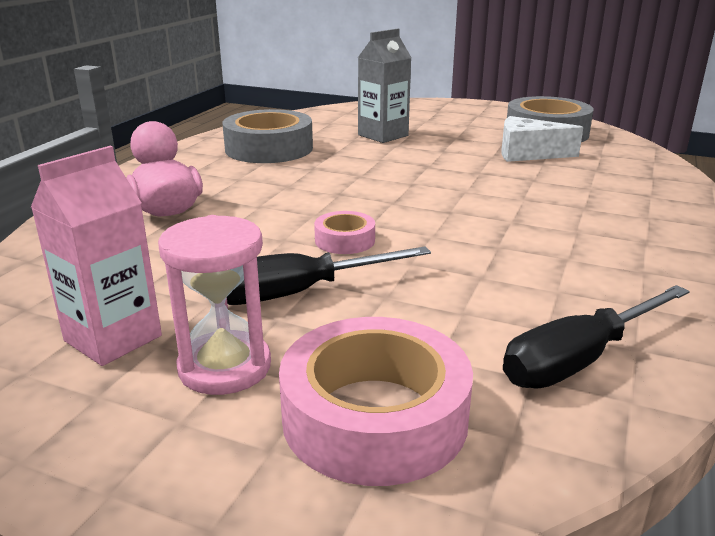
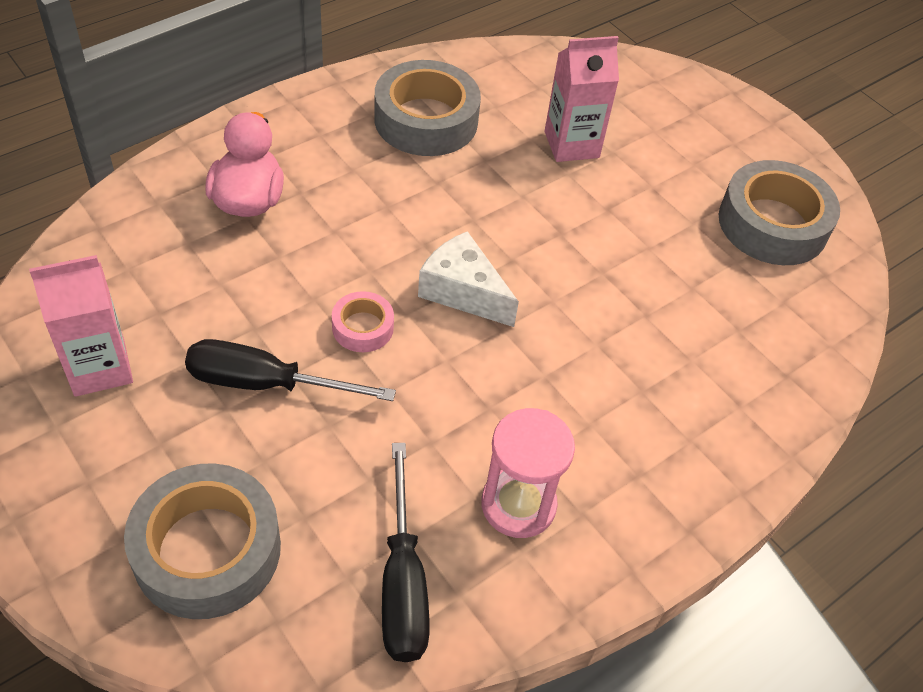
camera: 25 degrees right, 25 degrees up
(225, 367) = (150, 443): pink hourglass -> pink hourglass (518, 504)
(375, 416) = (207, 550): pink tape -> grey tape
(383, 135) = (571, 144): grey carton -> pink carton
(528, 154) = (697, 260): white cheese -> white cheese (463, 291)
(580, 359) = (403, 581): black screwdriver -> black screwdriver turned 90 degrees counterclockwise

